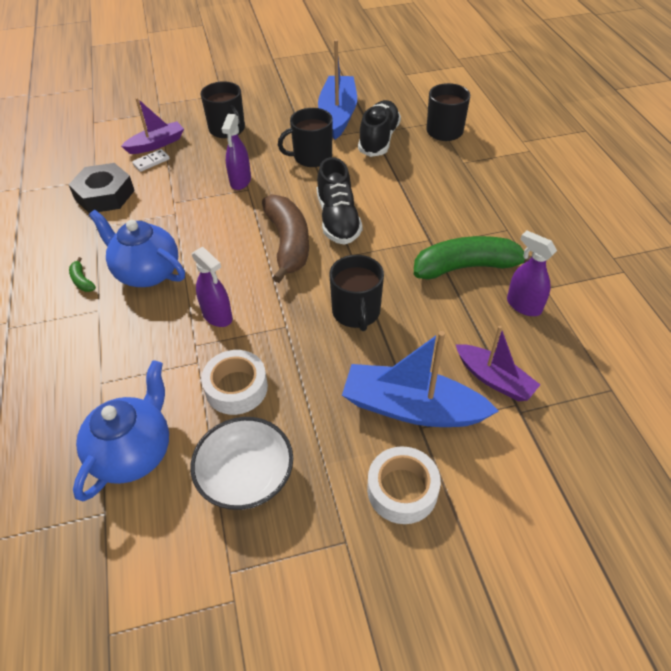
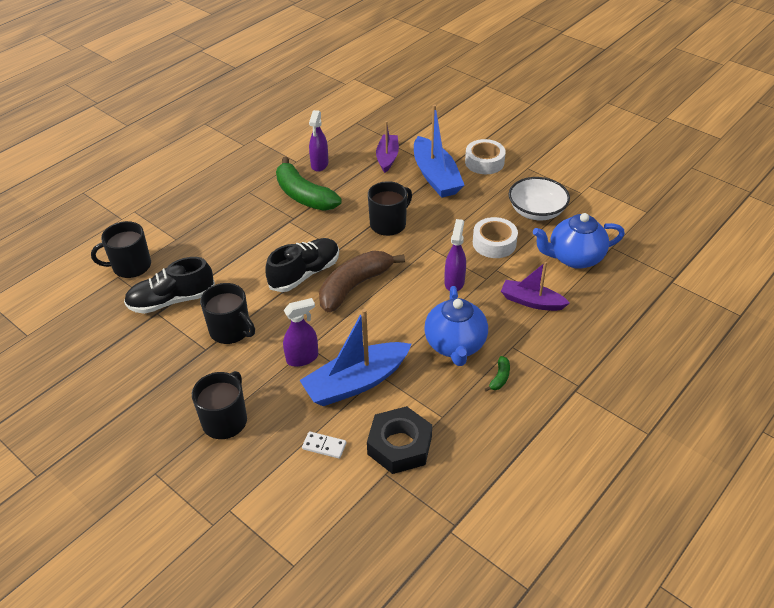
camera: 125 degrees left, 5 degrees down
(156, 144) = (292, 464): purple boat -> purple boat (531, 301)
(338, 115) = (143, 348): blue boat -> blue boat (356, 382)

